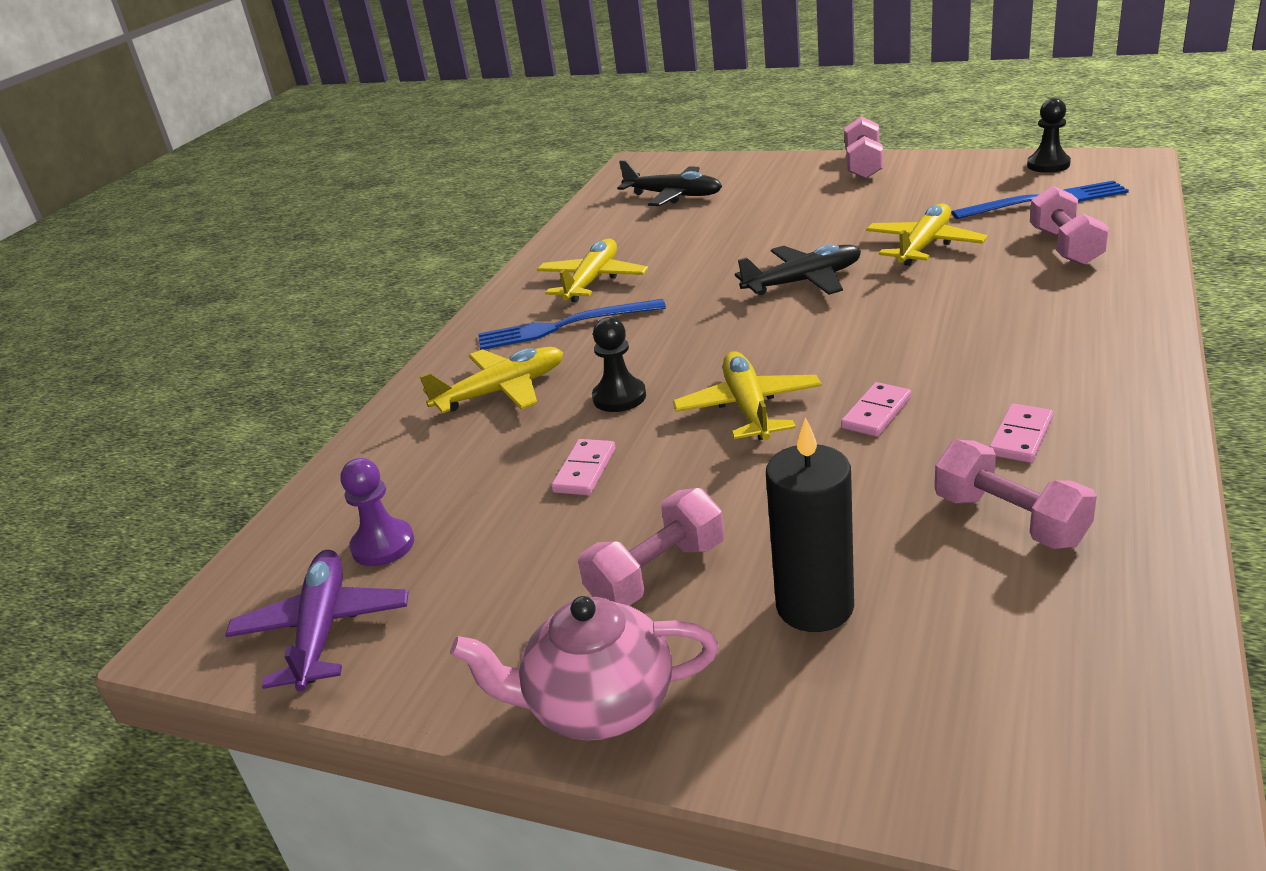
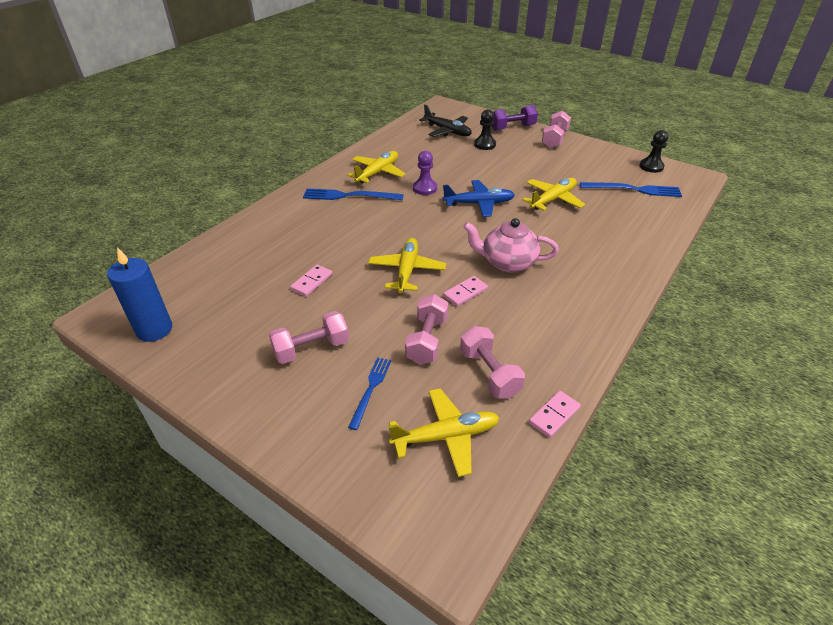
camera: 10 degrees right, 10 degrees up
(322, 629) = (154, 329): purple plane -> blue candle
(383, 545) = (202, 294): purple pawn -> purple pawn (425, 188)
(501, 391) = (299, 225): yellow plane -> yellow plane (446, 436)
(598, 705) = (248, 407): pink teapot -> pink teapot (507, 262)
(619, 397) = (351, 245): black pawn -> black pawn (485, 144)
(781, 166) = (512, 128): none -> purple dumbbell
(803, 281) = (479, 204): black plane -> blue plane
(815, 606) = (370, 389): black candle -> blue fork
(1021, 437) = (525, 328): pink domino -> pink domino (554, 415)
(1065, 247) = (624, 222): pink dumbbell -> pink dumbbell (427, 340)

